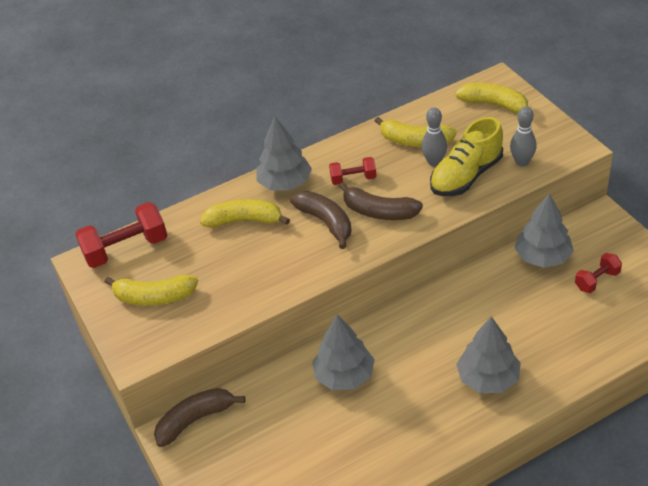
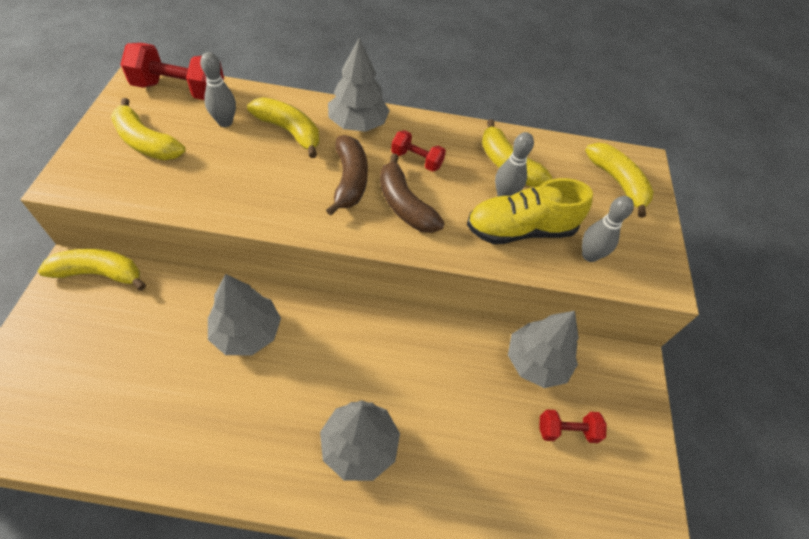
camera: 25 degrees right, 10 degrees up
(191, 246) = (225, 122): none -> grey bowling pin
(195, 420) = (100, 273): brown banana -> yellow banana

